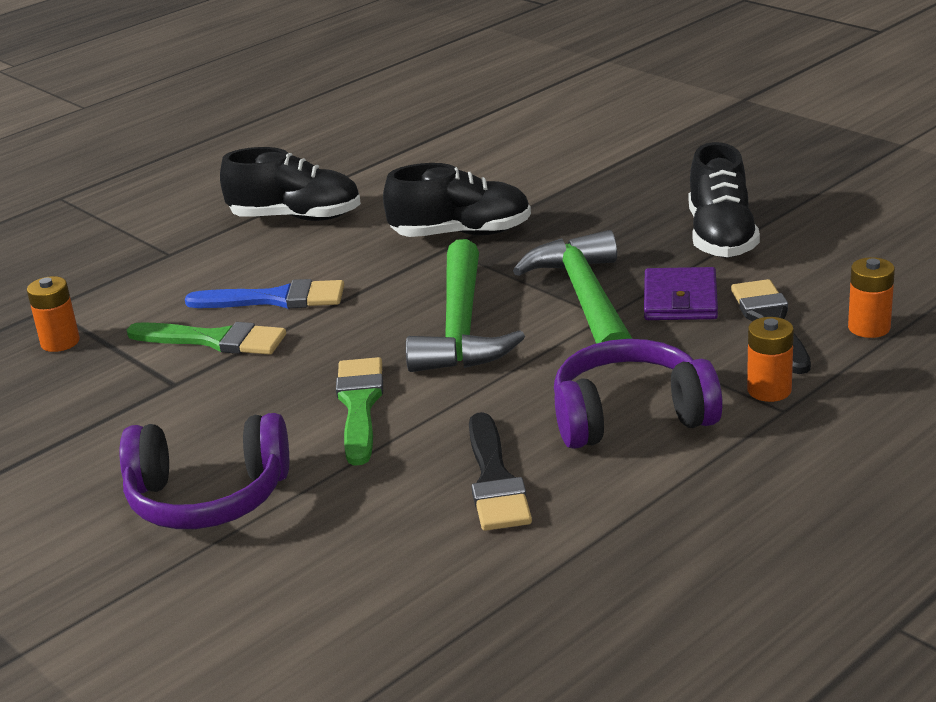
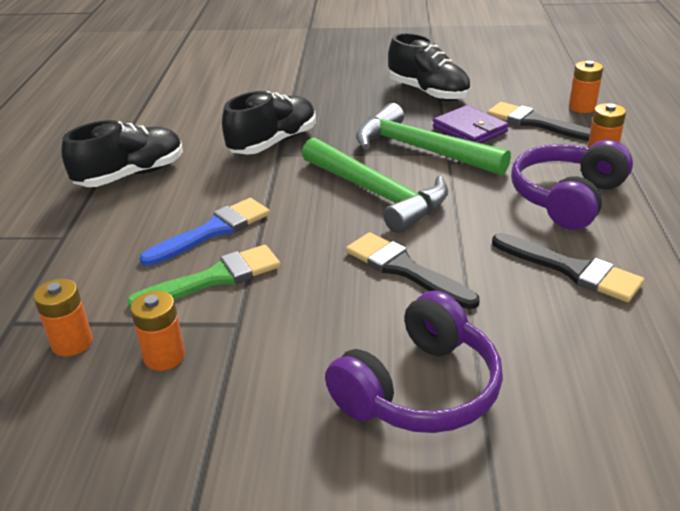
camera: 45 degrees left, 5 degrees up
(96, 382) = (164, 356): none -> orange battery
(359, 406) = (405, 269): green brush -> black brush

